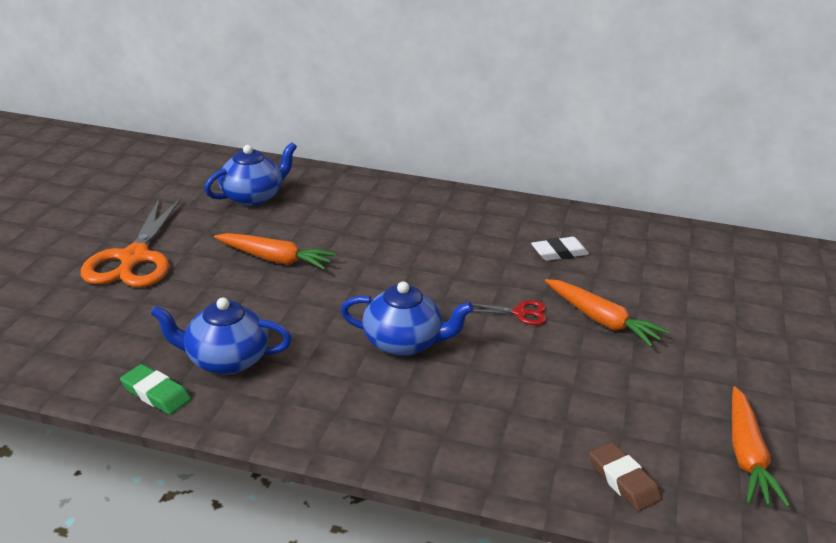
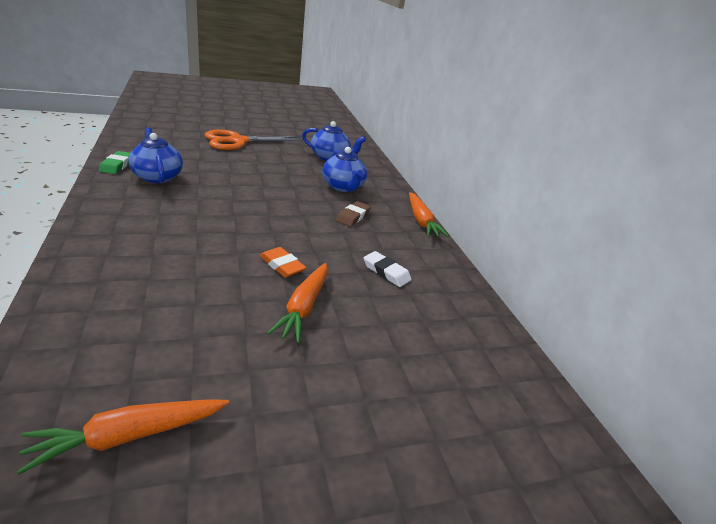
camera: 55 degrees right, 0 degrees up
(275, 259) = (270, 173): orange carrot -> orange carrot (421, 221)
(404, 343) = (209, 225): blue teapot -> blue teapot (343, 187)
(520, 313) = (282, 265): red scissors -> orange eraser
(623, 480) = (69, 350): brown eraser -> brown eraser (353, 216)

